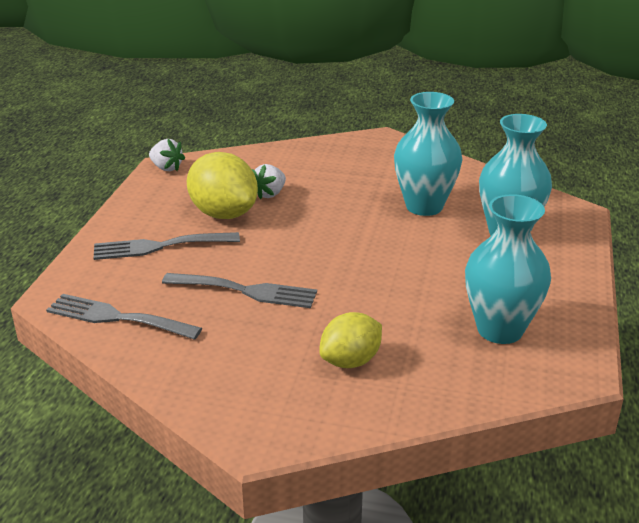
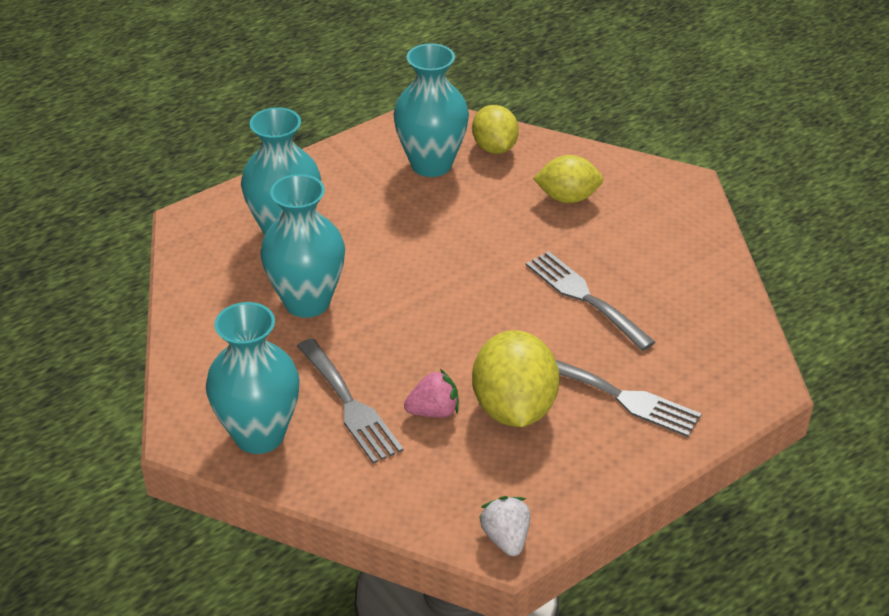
camera: 140 degrees left, 10 degrees up
(117, 318) = (721, 329): grey fork -> grey fork (350, 405)
(270, 194) = (434, 411): white strawberry -> pink strawberry
(347, 151) = (259, 435): none -> turquoise vase
(475, 374) = (494, 148): none -> yellow lemon

